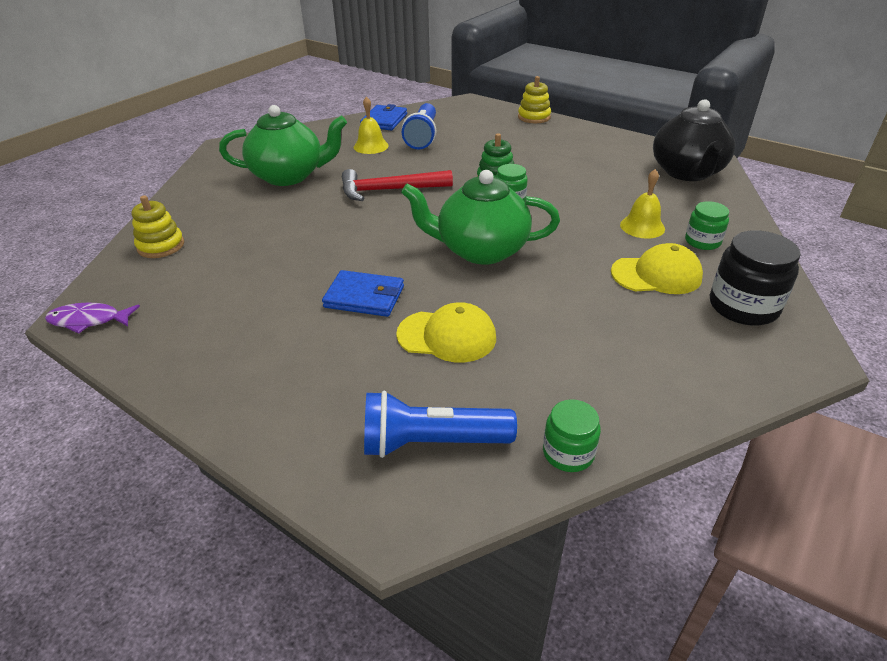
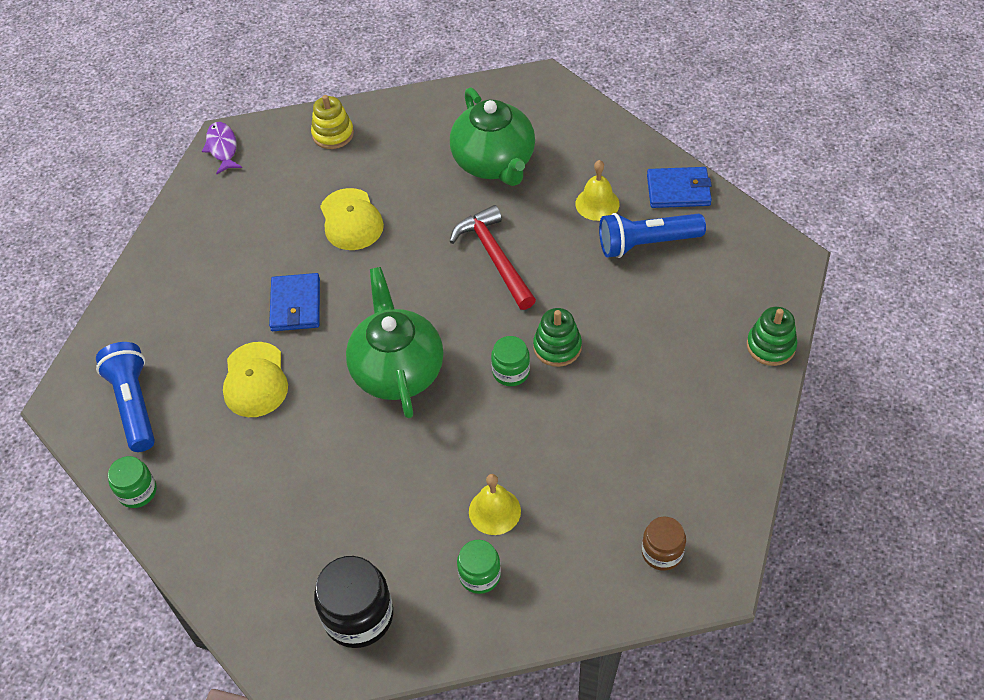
camera: 75 degrees right, 15 degrees up
(534, 117) = (770, 346): yellow stacking toy -> green stacking toy
(656, 275) = (396, 533): yellow cap -> yellow cap (351, 220)
(687, 172) = (662, 552): black teapot -> brown jar

